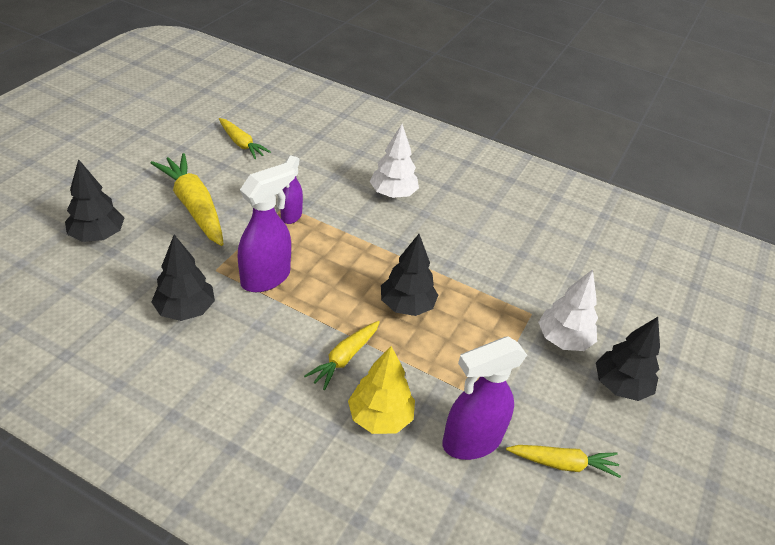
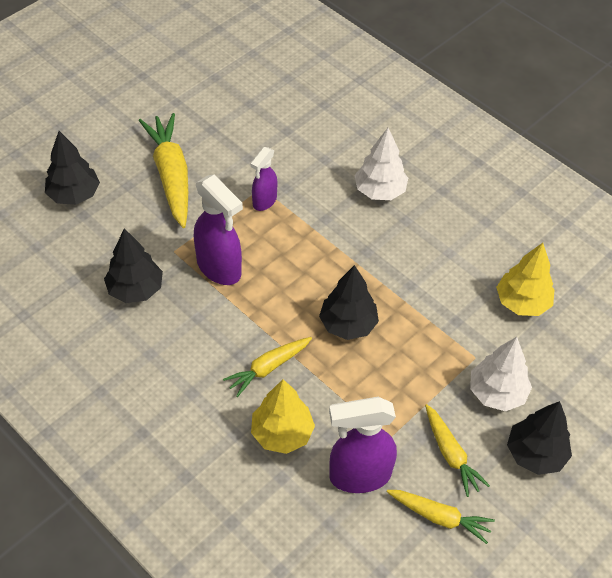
camera: 20 degrees right, 10 degrees up
(241, 144) = (238, 104): yellow carrot -> yellow carrot (451, 454)
(266, 277) = (219, 268): purple spray bottle -> purple spray bottle turned 75 degrees clockwise
(550, 262) = (522, 302): none -> yellow tree

